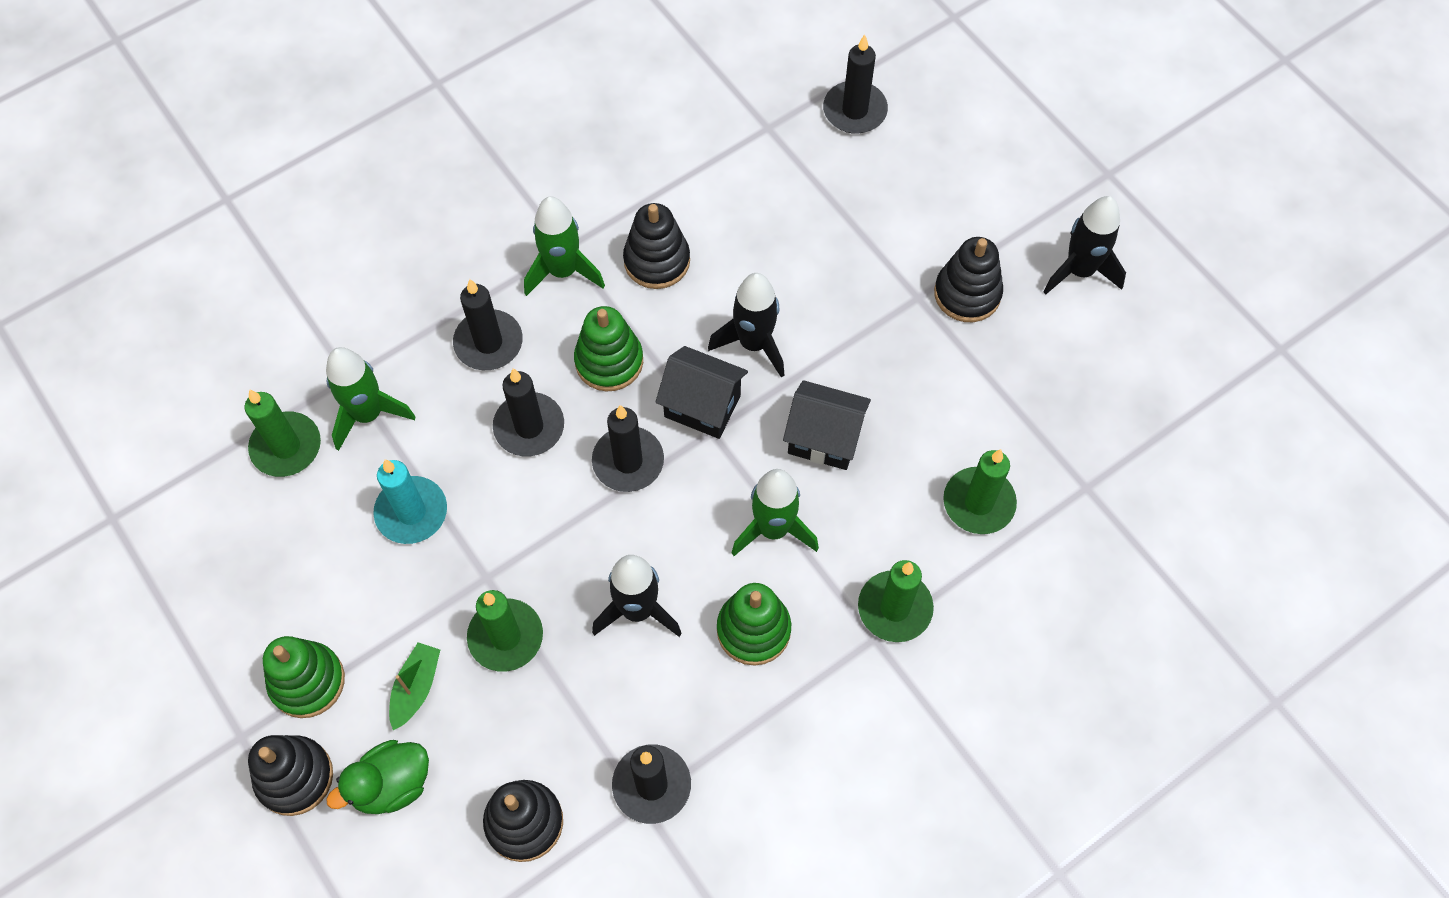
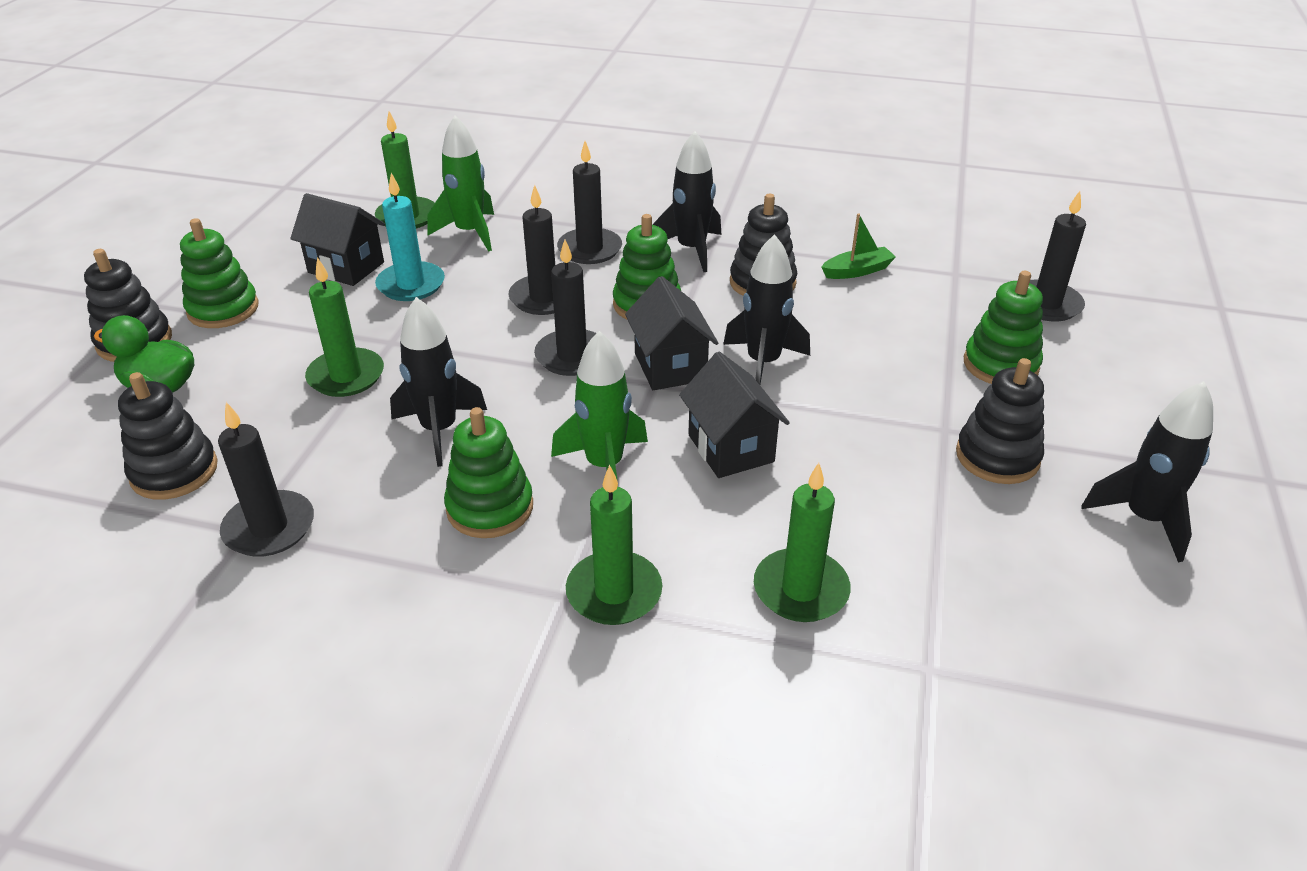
camera: 50 degrees right, 25 degrees down
(331, 547) = (346, 267): none -> black house
(416, 688) = (259, 357): green boat -> green boat (857, 271)
(563, 271) = (691, 250): green rocket -> black rocket
(889, 203) = (1000, 365): none -> green stacking toy

